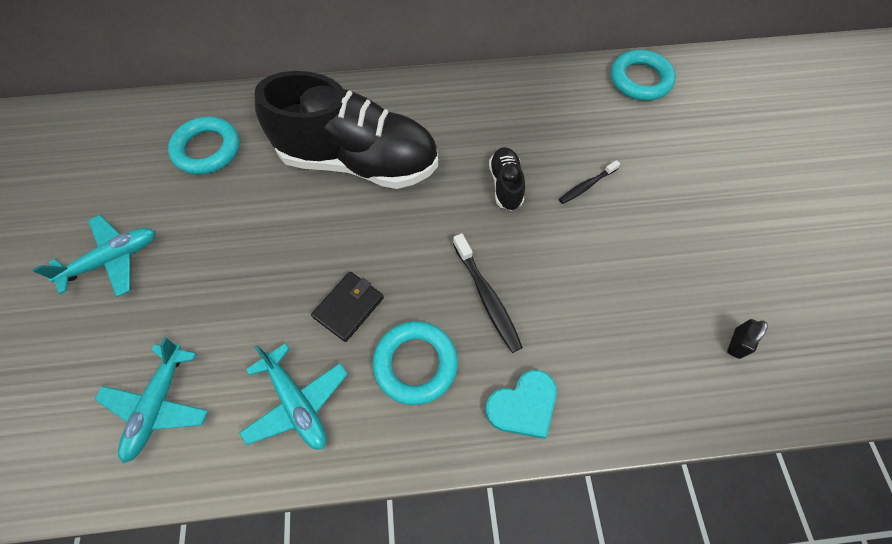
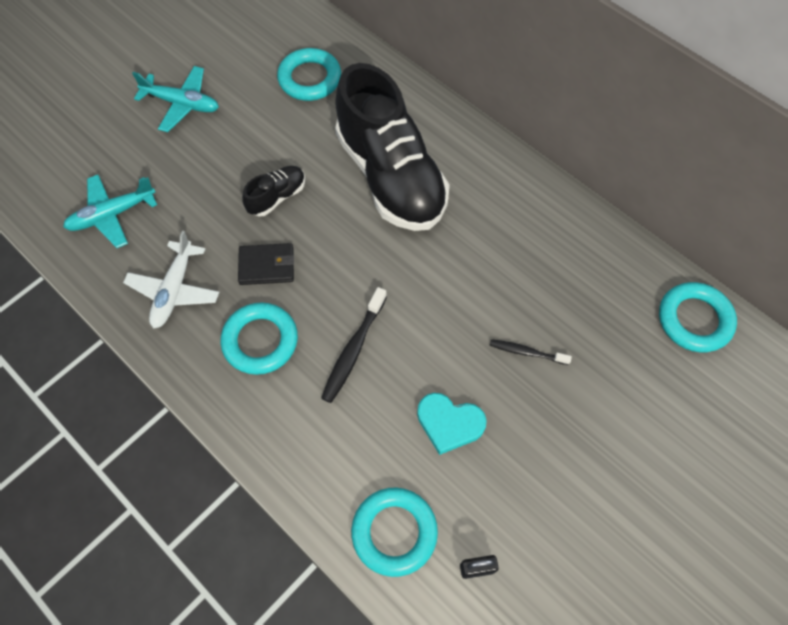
camera: 50 degrees right, 0 degrees up
(297, 403) = (174, 290): turquoise plane -> white plane
(505, 185) = (467, 291): black shoe -> black shoe (277, 197)
(523, 406) = (286, 436): turquoise heart -> turquoise heart (449, 423)
(669, 382) = (394, 532): none -> turquoise ring

